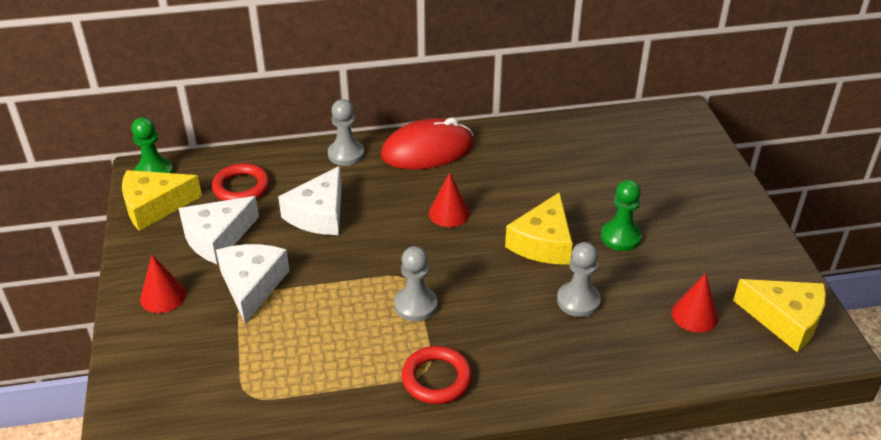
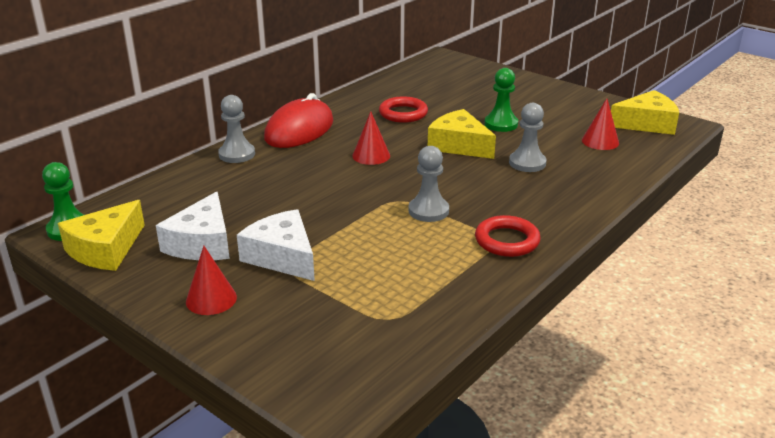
camera: 40 degrees left, 10 degrees down
(241, 187) = (174, 206): red ring -> red ring (403, 113)
(319, 214) = (270, 195): white cheese -> none
(543, 243) = (459, 145): yellow cheese -> yellow cheese turned 150 degrees clockwise

